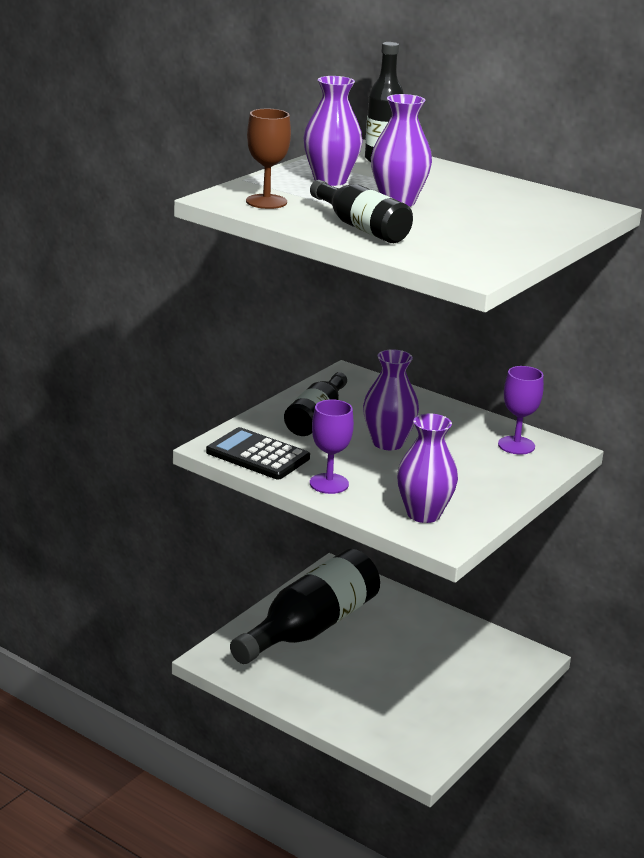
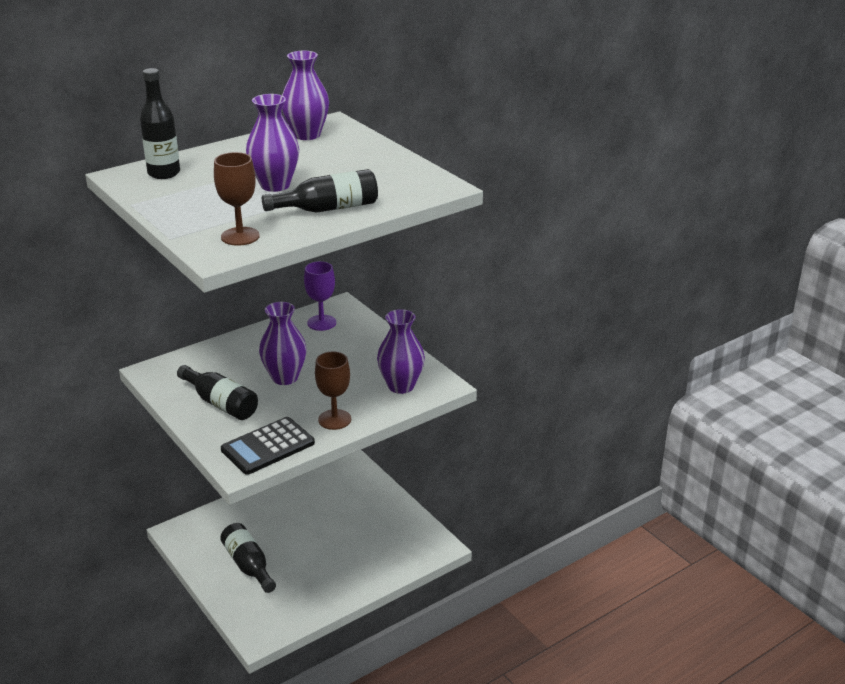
camera: 70 degrees left, 5 degrees up
(310, 628) = (248, 565): black bottle -> black bottle, size x0.56
(329, 483) = (334, 419): purple goblet -> brown goblet
(330, 180) = (202, 202): purple vase -> purple vase (307, 135)

